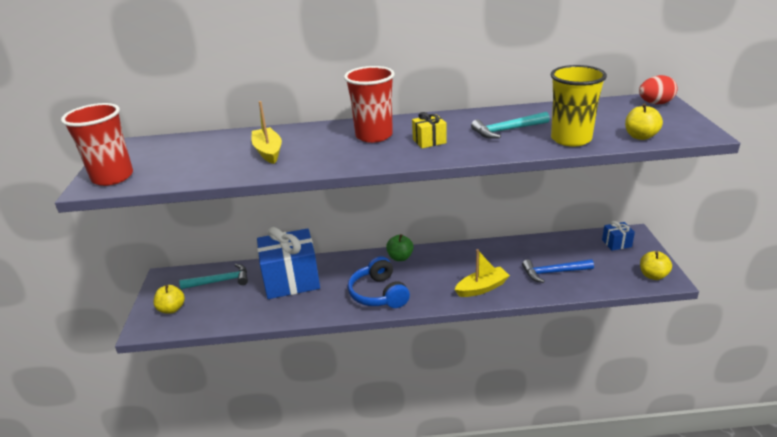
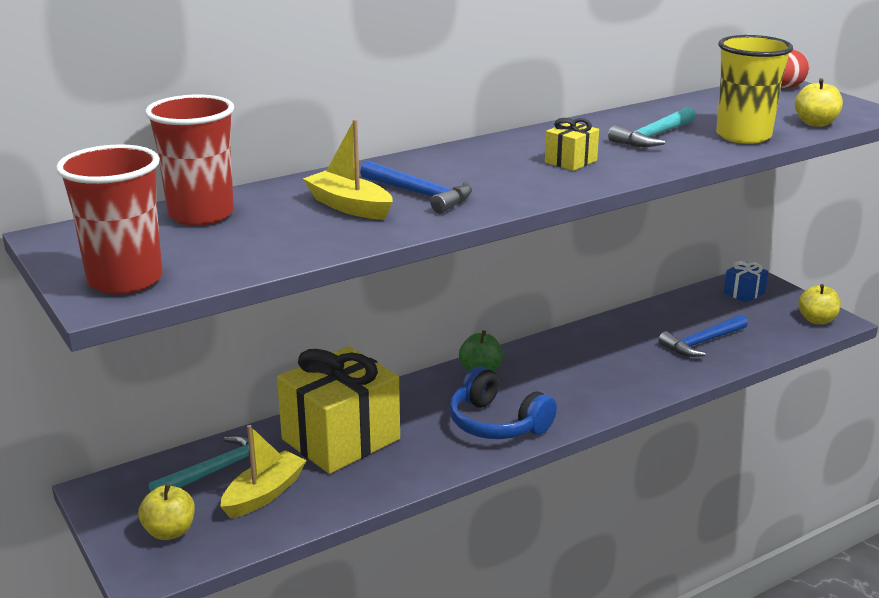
camera: 30 degrees left, 5 degrees down
(291, 280) = (340, 439): blue gift -> yellow gift
(314, 150) = (420, 194): none -> blue hammer
(374, 136) = (482, 165): red cup -> red cup (201, 214)
(482, 288) = (631, 381): yellow boat -> yellow boat (264, 494)

